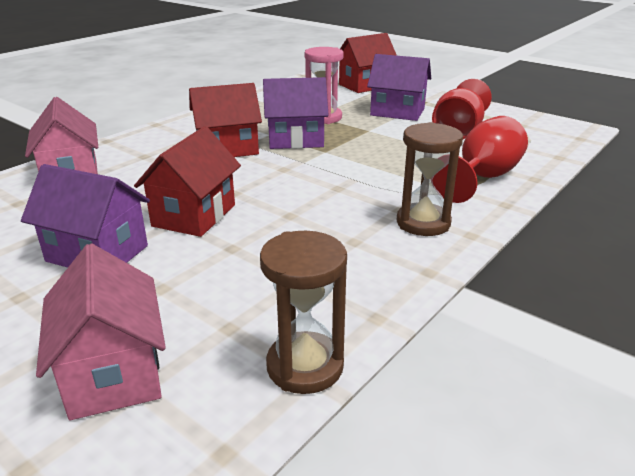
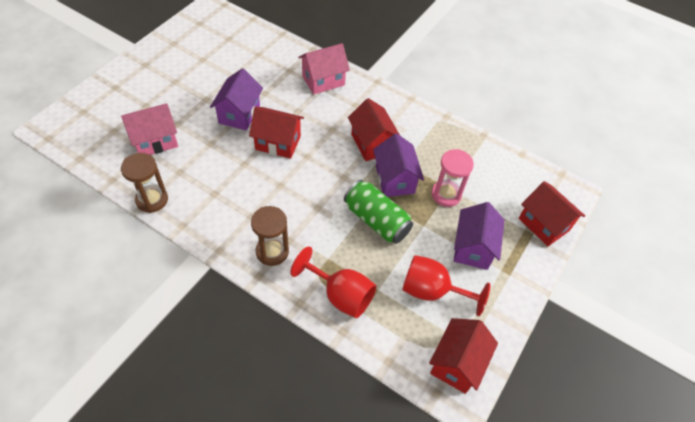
camera: 80 degrees right, 25 degrees up
(361, 153) = (376, 220): none -> green can
(541, 128) = (457, 363): none -> red house

